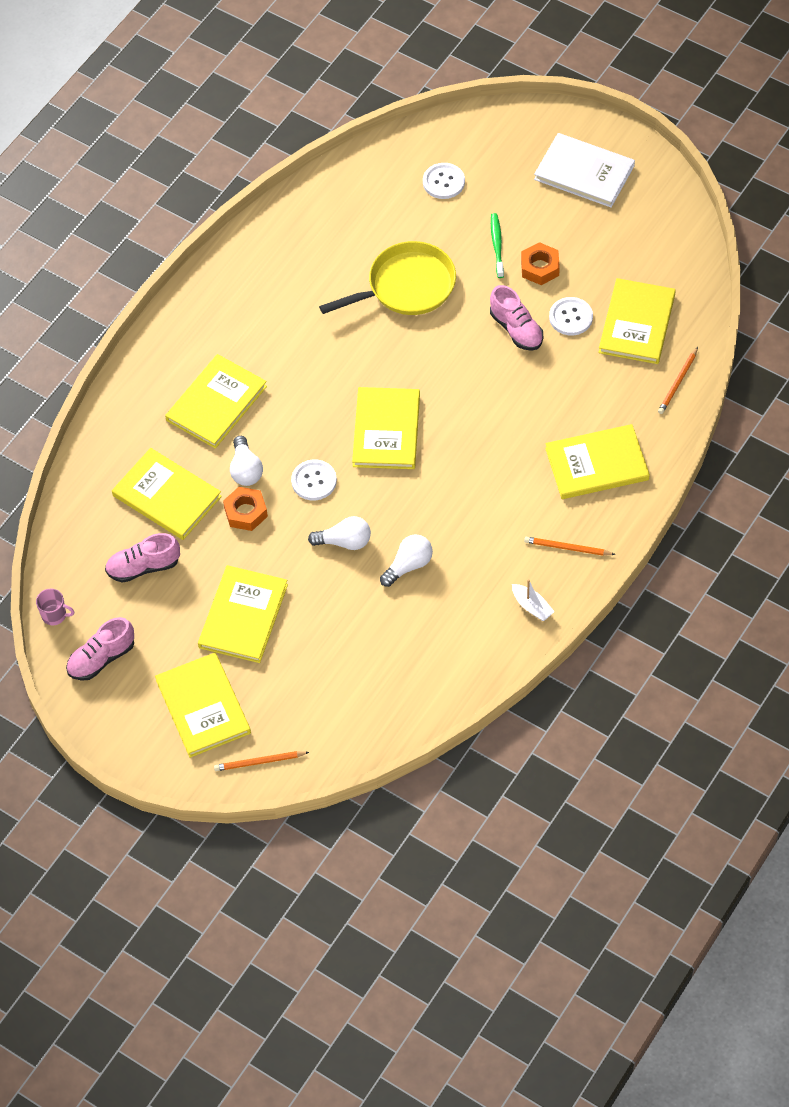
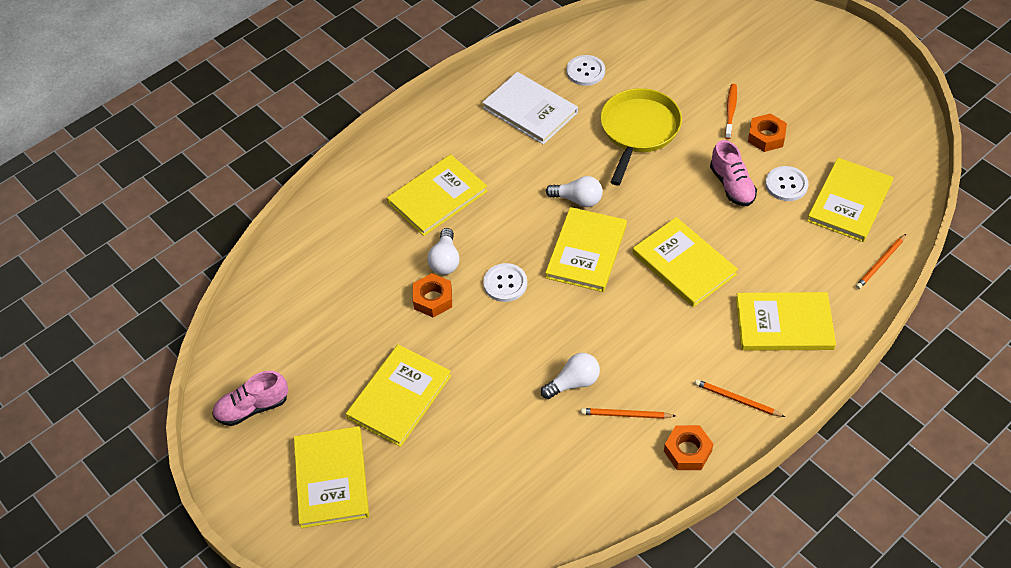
camera: 15 degrees right, 5 degrees down
(54, 615) = (225, 357): pink mug -> none
(143, 567) = (322, 329): pink shoe -> none
(167, 496) = (365, 269): yellow book -> yellow book (684, 264)
(259, 762) = (368, 550): orange pencil -> orange pencil (625, 415)
(344, 541) = (518, 346): white light bulb -> white light bulb (578, 199)
(406, 286) = (638, 130): yellow pan -> yellow pan turned 60 degrees counterclockwise
(443, 182) = (694, 52): white button -> white button (585, 71)
(497, 245) = (730, 111): green toothbrush -> orange toothbrush
(532, 606) = (687, 451): white boat -> orange nut
(584, 172) = (824, 65): white book -> white book (530, 110)

